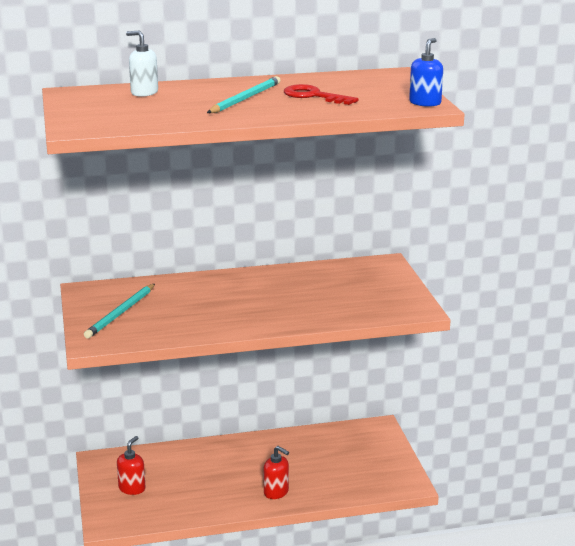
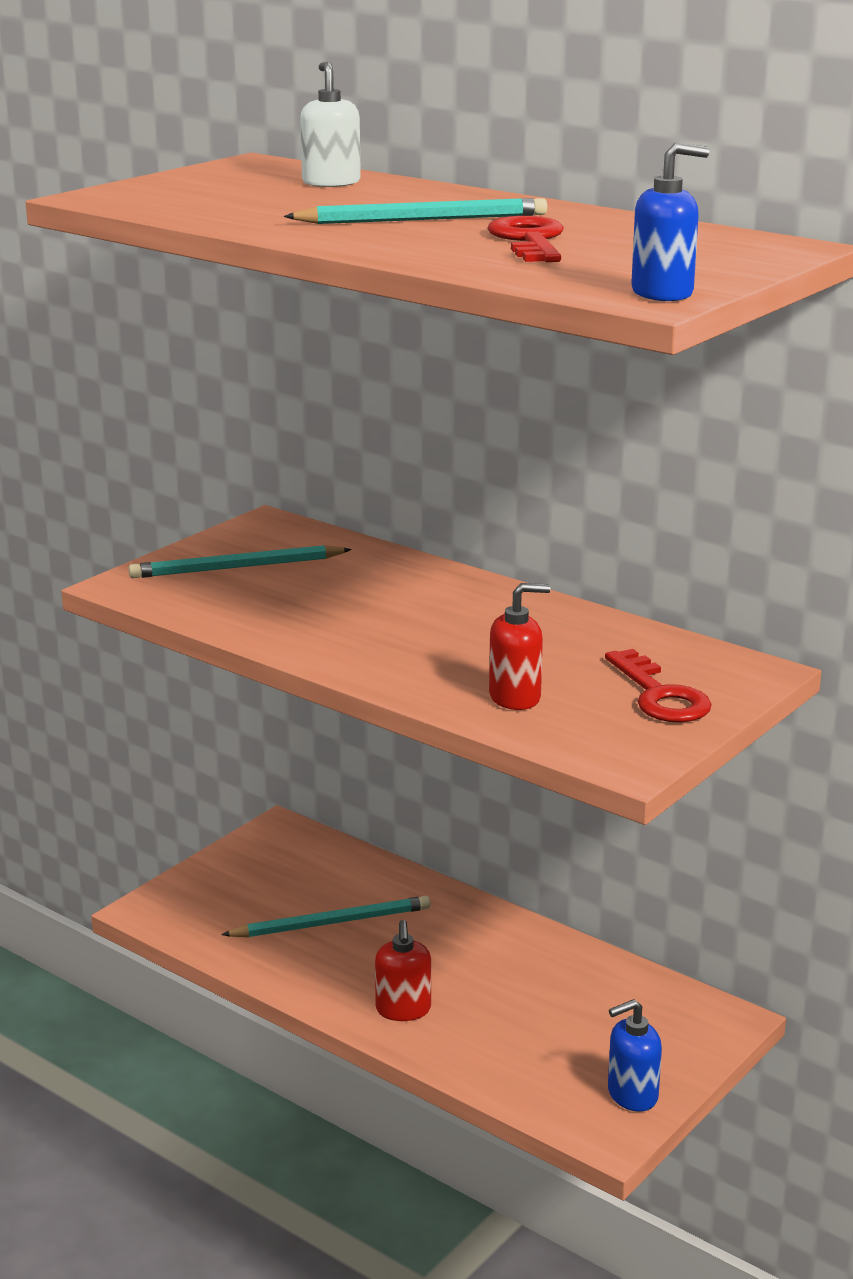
camera: 50 degrees right, 0 degrees up
(132, 488) = (251, 887): red soap dispenser -> red soap dispenser (515, 698)
(191, 480) = (332, 923): none -> turquoise pencil
(379, 284) = (660, 695): none -> red key
(395, 468) = (632, 1095): none -> blue soap dispenser

